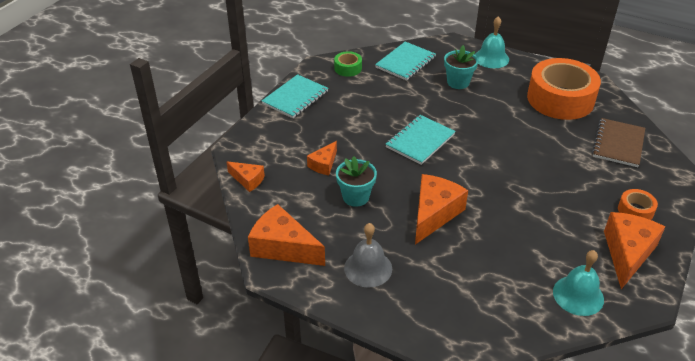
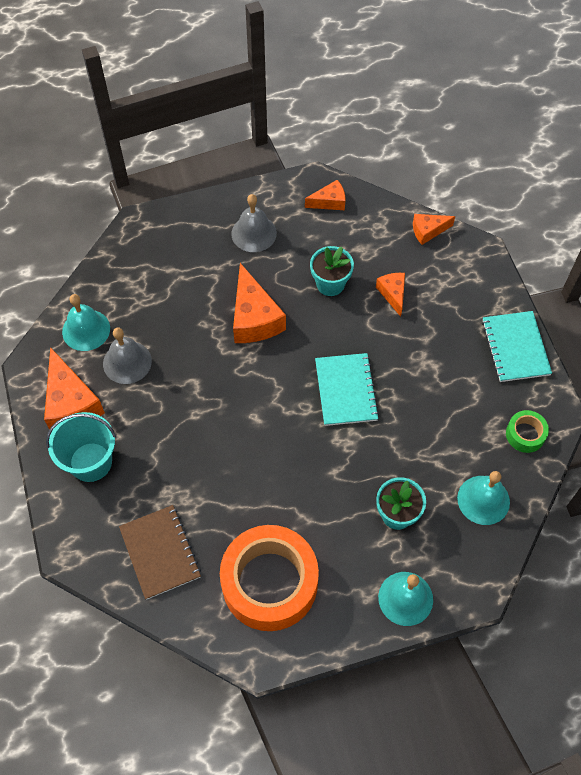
camera: 135 degrees right, 20 degrees up
(283, 247) = (329, 202): orange cheese -> orange cheese, size x0.56
(405, 62) = (483, 500): turquoise notebook -> turquoise bell
(560, 250) = (127, 362): none -> grey bell
(635, 211) = (91, 462): orange tape -> turquoise bucket

